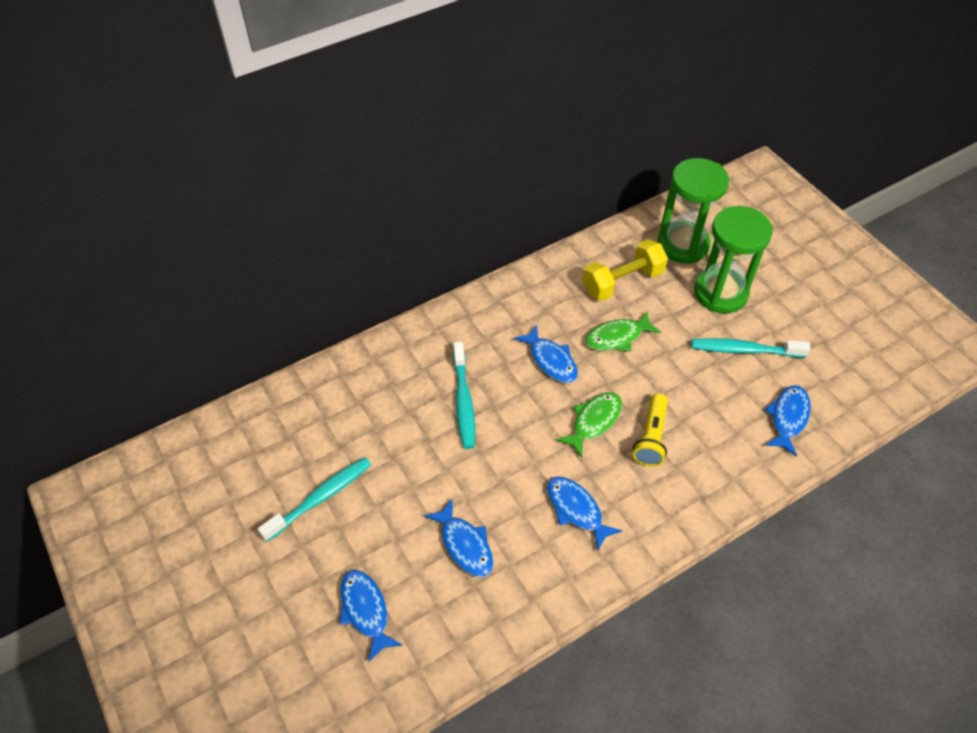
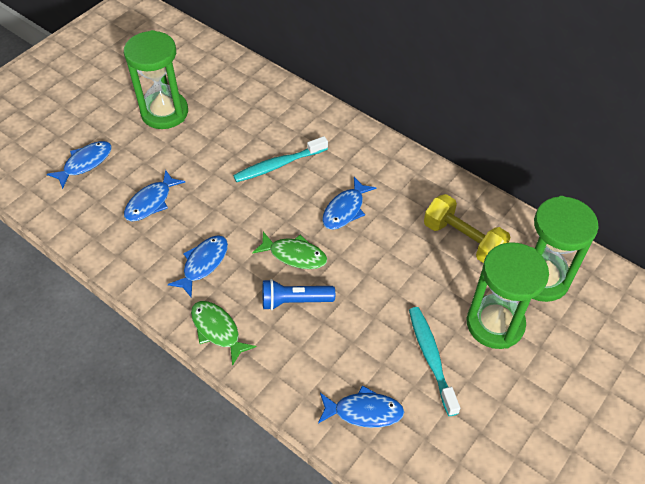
camera: 70 degrees right, 0 degrees up
(321, 497) = (164, 112): turquoise toothbrush -> green hourglass
(617, 337) = (394, 251): green fish -> green fish (217, 330)
(651, 437) = (294, 301): yellow flashlight -> blue flashlight

